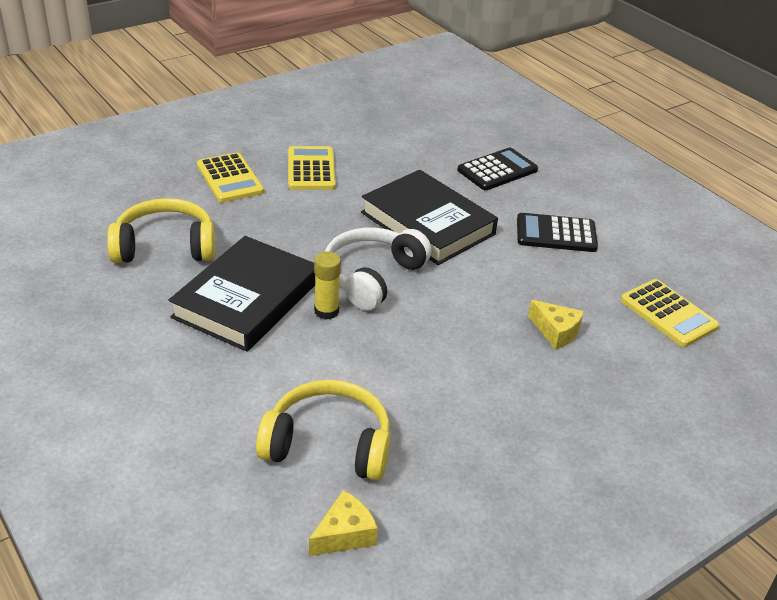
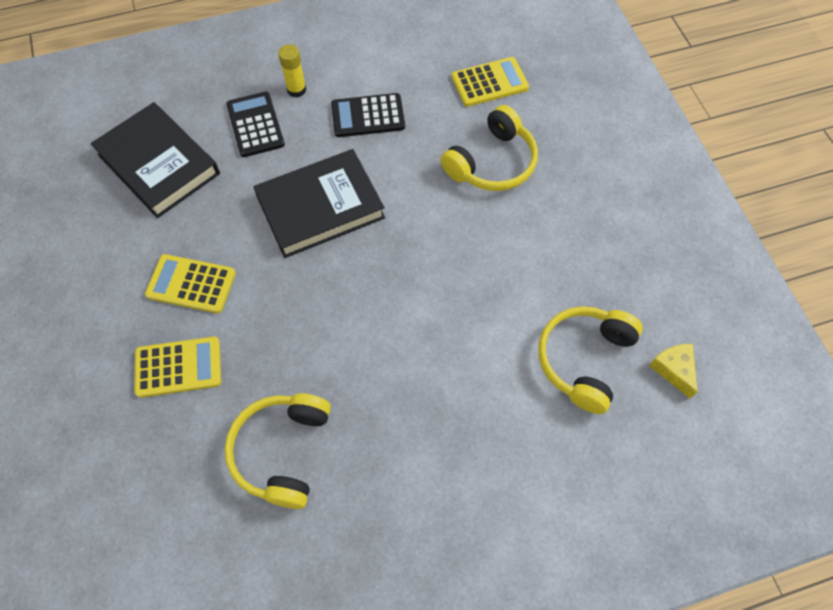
camera: 70 degrees left, 25 degrees up
(246, 299) = (389, 388): black book -> black book (158, 164)
(326, 311) = (424, 323): yellow glue stick -> yellow glue stick (296, 90)
(372, 277) = (386, 274): white headphones -> none
(556, 234) = (368, 116): black calculator -> black calculator turned 60 degrees clockwise
(556, 332) = (492, 163): yellow cheese -> yellow headphones

